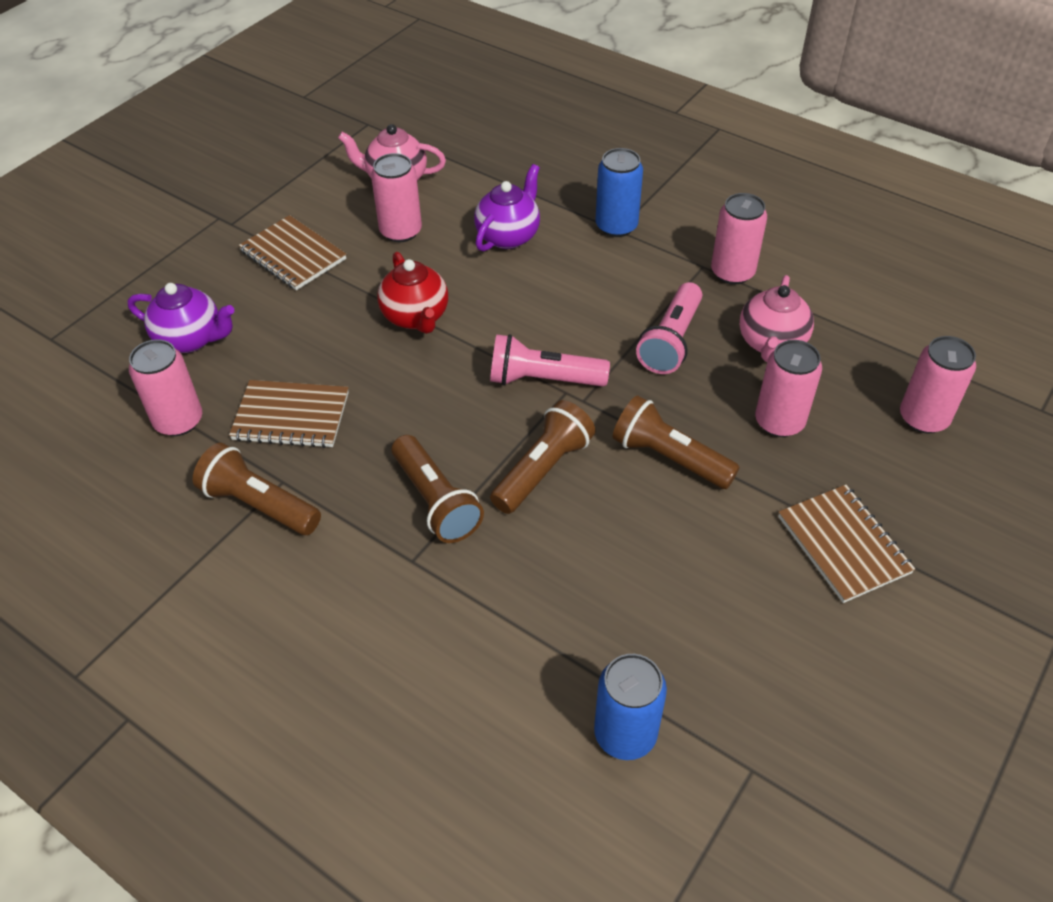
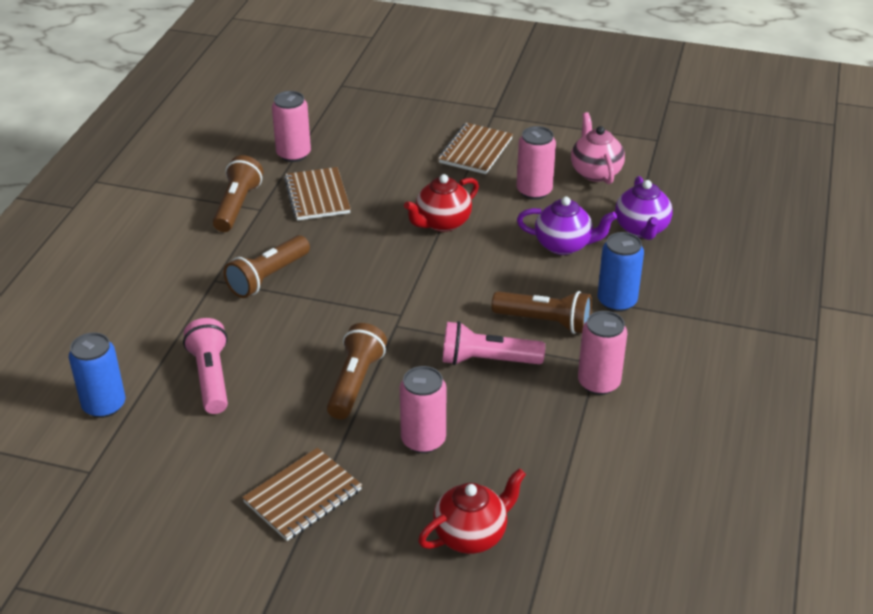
camera: 70 degrees right, 10 degrees down
(191, 339) = (368, 135): purple teapot -> purple teapot (641, 229)
(542, 469) = (316, 320): brown flashlight -> brown flashlight (545, 322)
(543, 380) = (407, 300): pink flashlight -> pink flashlight (211, 377)
(771, 343) = (517, 421): pink teapot -> none
(923, 418) = (471, 535): pink can -> red teapot

